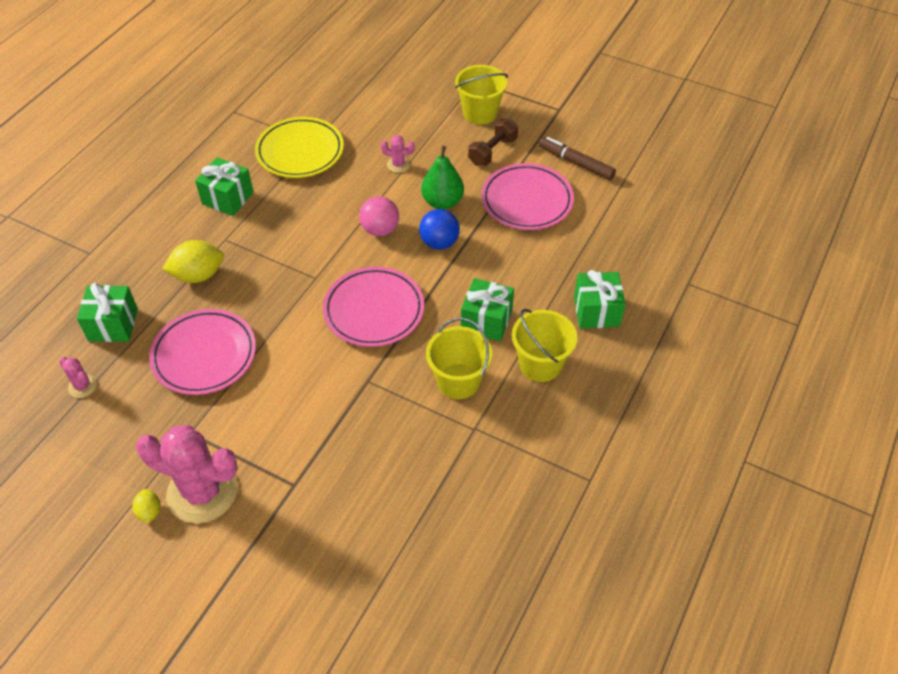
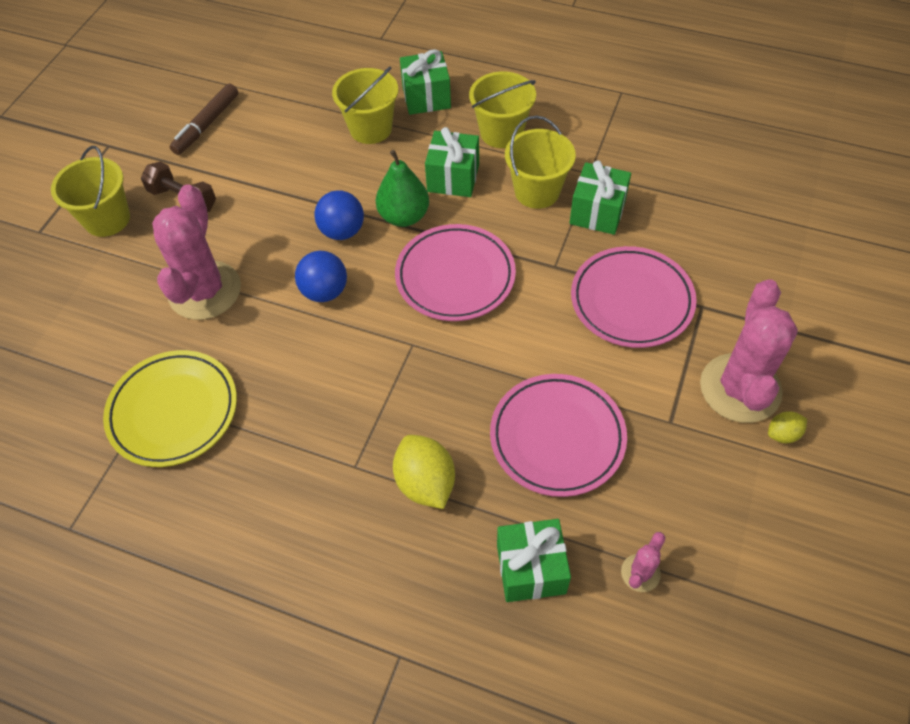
camera: 95 degrees left, 5 degrees up
(228, 198) = (272, 484): green gift -> green gift (597, 212)
(380, 230) = (325, 291): pink ball -> blue ball
(398, 165) = (205, 291): pink cactus -> pink cactus, size x2.31
(442, 202) = (274, 237): green pear -> green pear (404, 216)
(527, 201) = (269, 161): pink plate -> pink plate (631, 301)
(558, 268) = (370, 128): none -> yellow bucket

